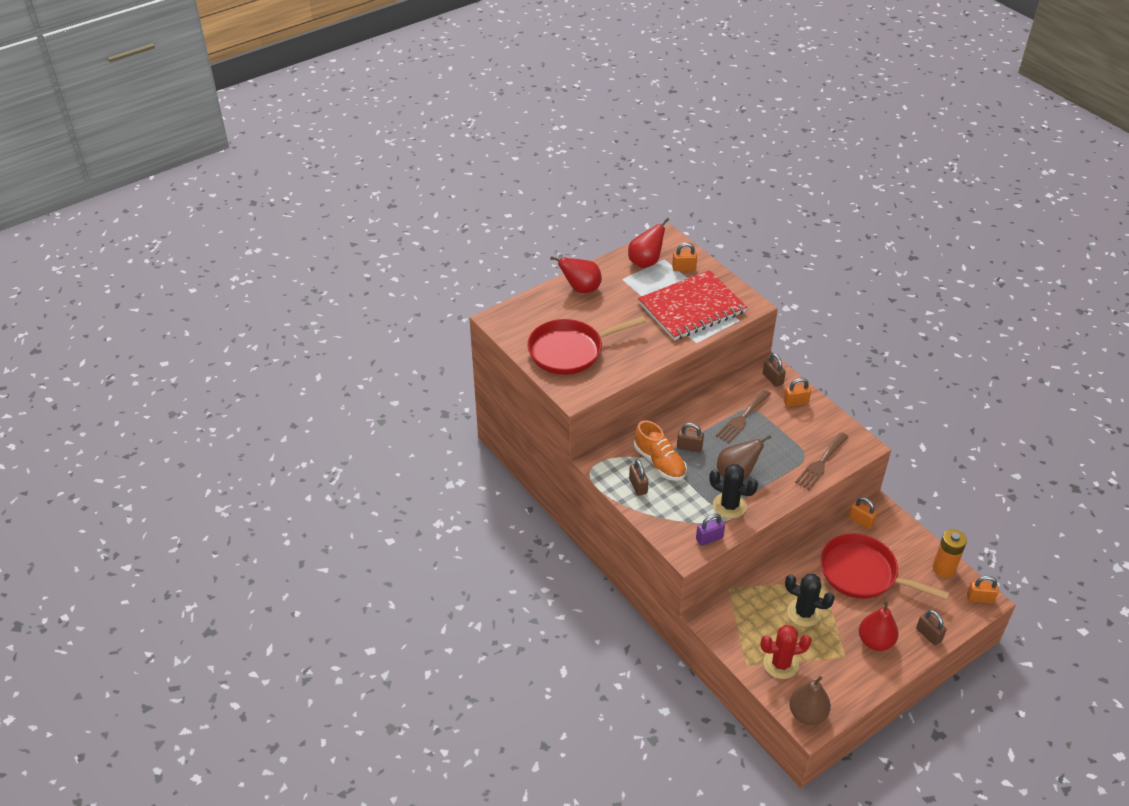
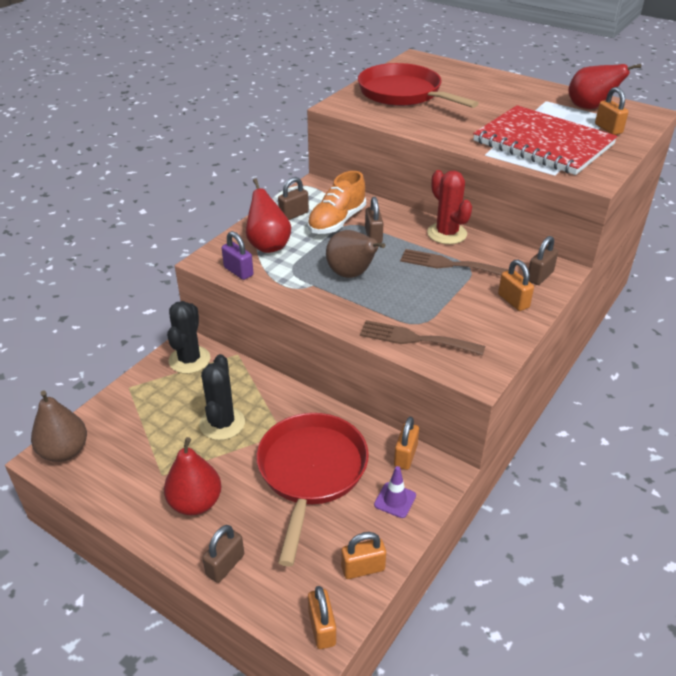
camera: 70 degrees right, 5 degrees down
(581, 289) = (504, 84): red pear -> red pear (268, 245)
(729, 505) = (297, 277): black cactus -> black cactus (189, 360)
(781, 664) = (136, 415): red cactus -> red cactus (447, 233)
(896, 538) = (395, 500): none -> purple traffic cone
(943, 568) = (363, 568): orange battery -> orange padlock

